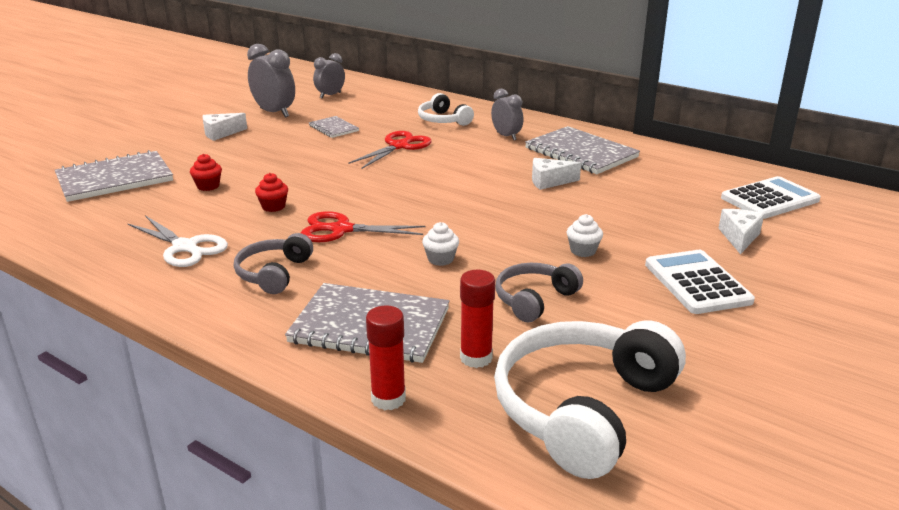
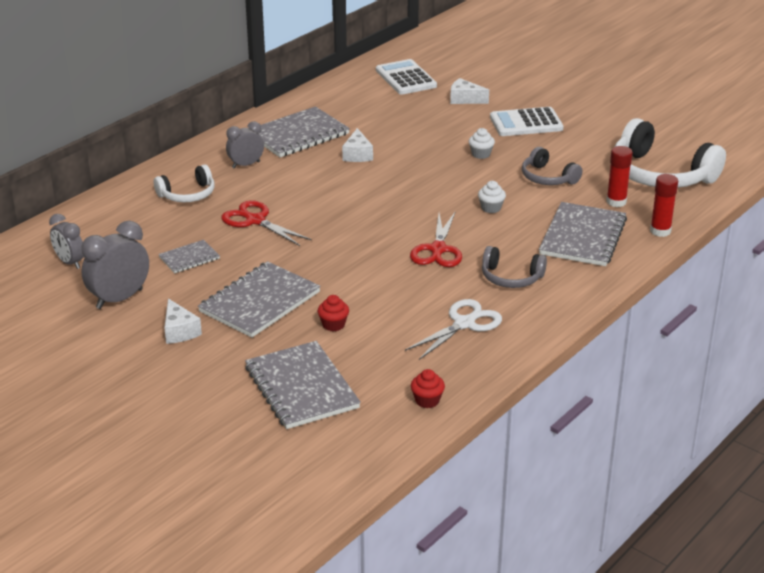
camera: 85 degrees left, 5 degrees up
(256, 156) = (260, 302): none -> grey notebook
(273, 207) = (388, 284): red cupcake -> red cupcake (427, 400)

